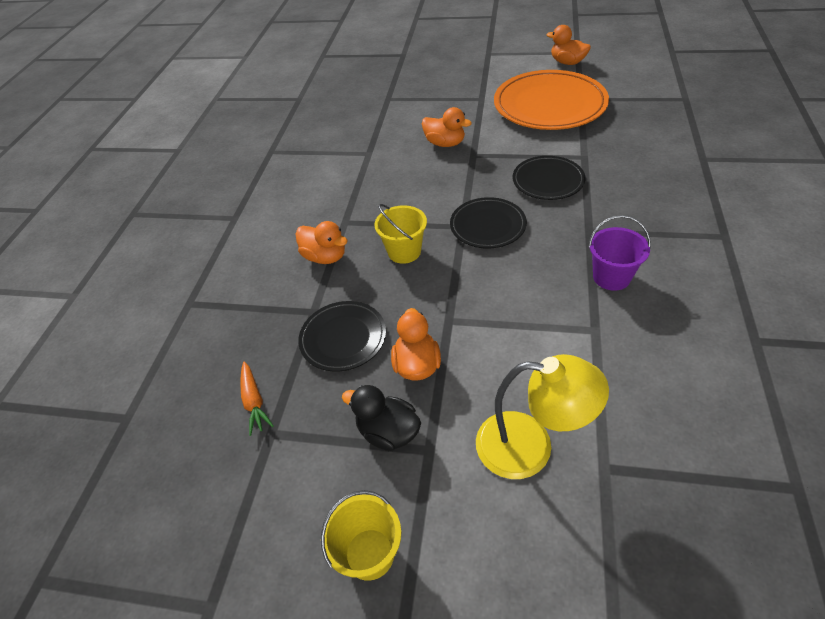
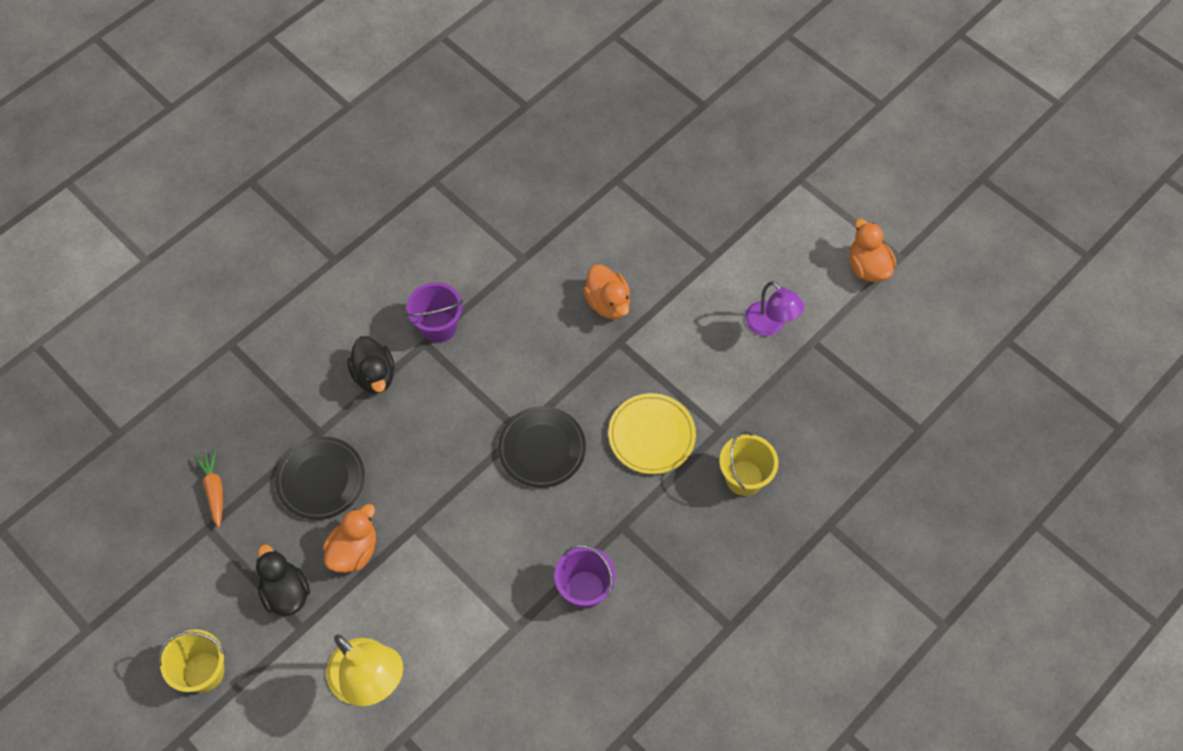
camera: 30 degrees right, 15 degrees up
(254, 402) = (214, 490): orange carrot -> orange carrot turned 150 degrees clockwise
(325, 257) = (374, 375): orange duck -> black duck
(346, 209) = (438, 326): none -> purple bucket
(404, 251) = (444, 422): yellow bucket -> yellow bucket (744, 478)
(548, 181) = (651, 435): black plate -> yellow plate
(549, 105) = (770, 325): orange plate -> purple lamp

